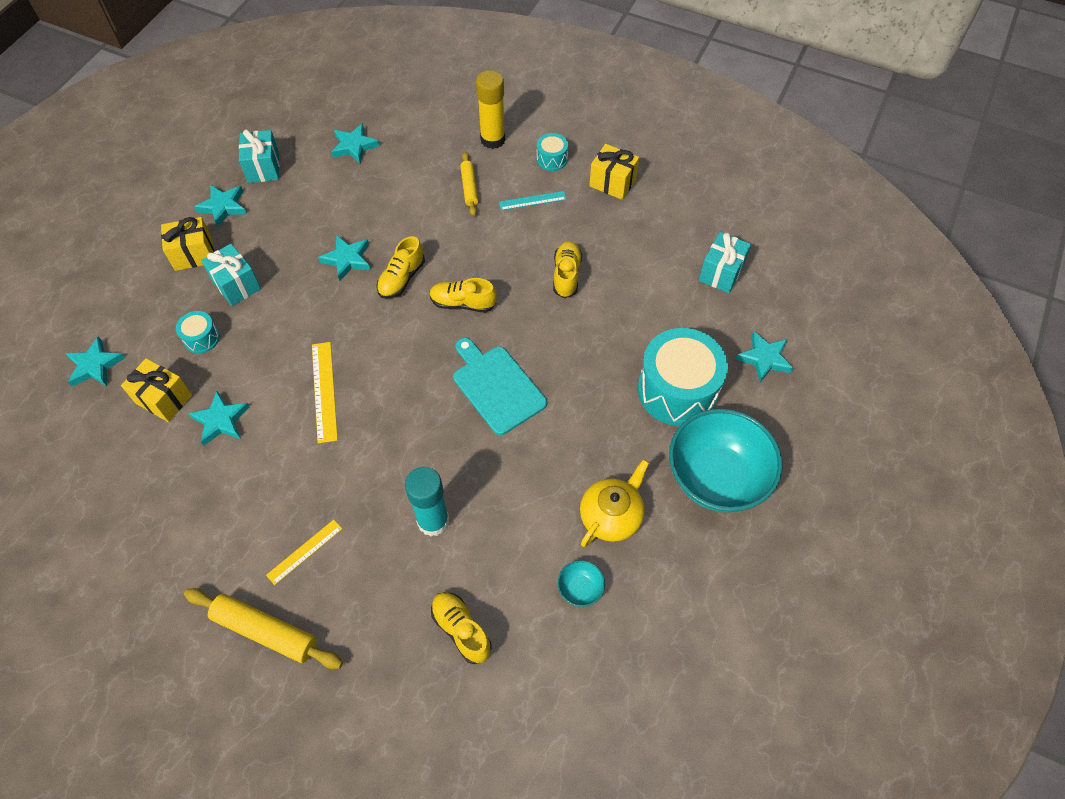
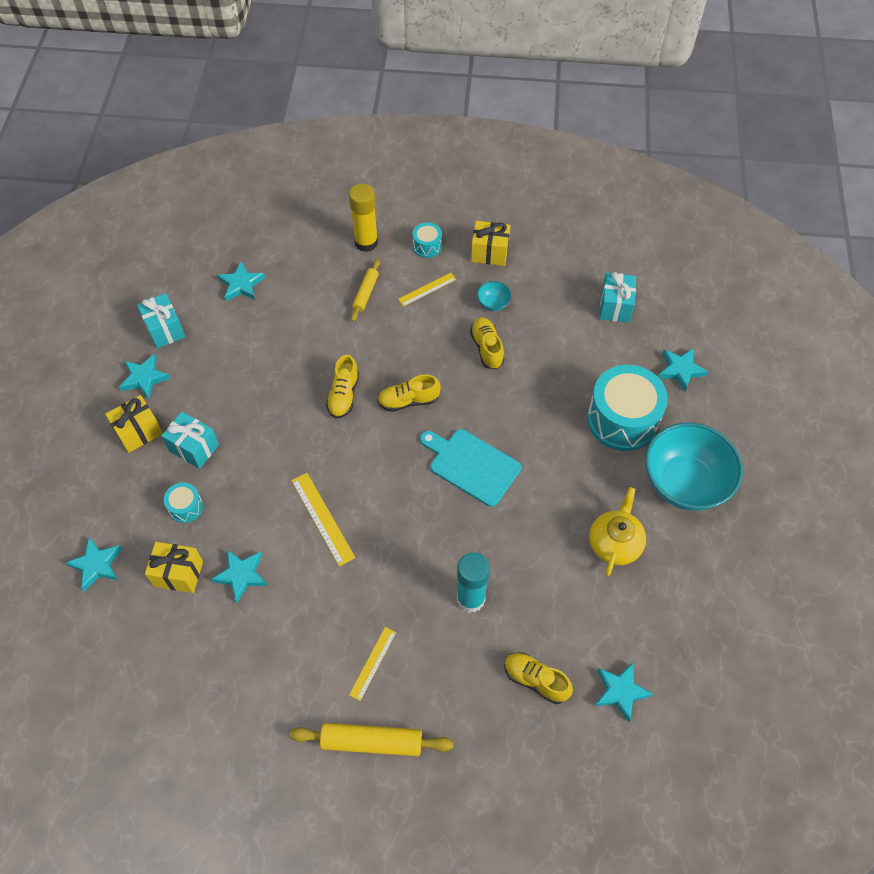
camera: 20 degrees left, 0 degrees up
(347, 259) = (286, 392): turquoise star -> turquoise star (620, 691)
(469, 187) = (365, 293): yellow rolling pin -> yellow rolling pin turned 45 degrees clockwise
(532, 200) = (427, 289): turquoise ruler -> yellow ruler
(580, 589) = (616, 612): turquoise bowl -> turquoise bowl (493, 303)

